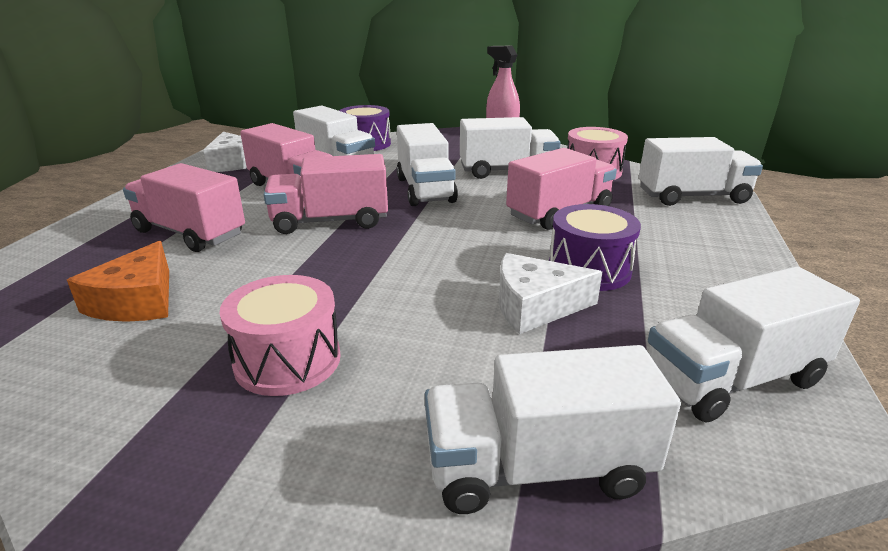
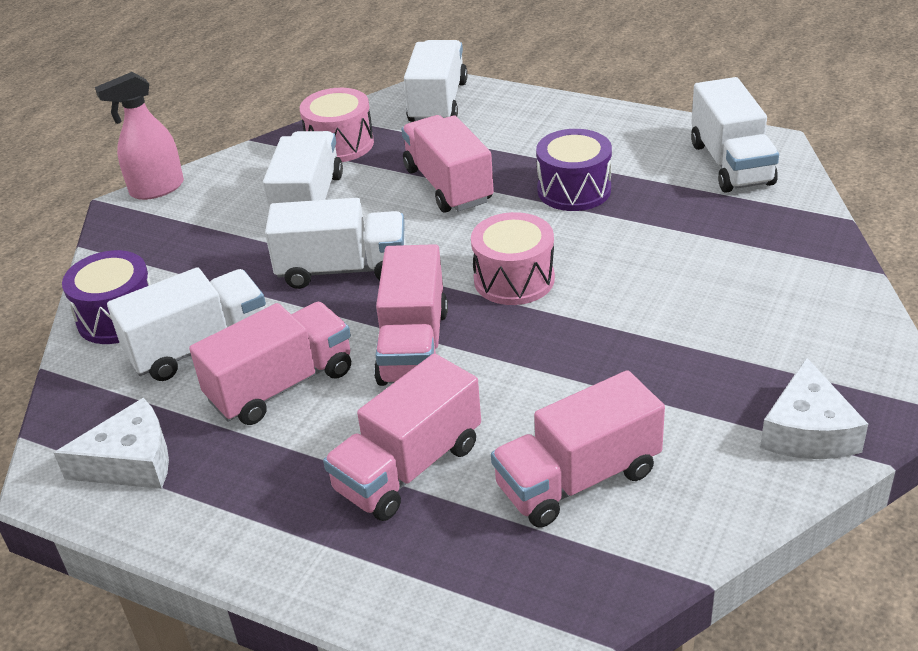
camera: 75 degrees left, 10 degrees up
(137, 301) = (578, 479): orange cheese -> pink truck
(287, 360) = (694, 361): pink drum -> pink drum (514, 279)
(535, 306) = (629, 227): white cheese -> white cheese (808, 431)
(537, 468) = (811, 252): white truck -> none

